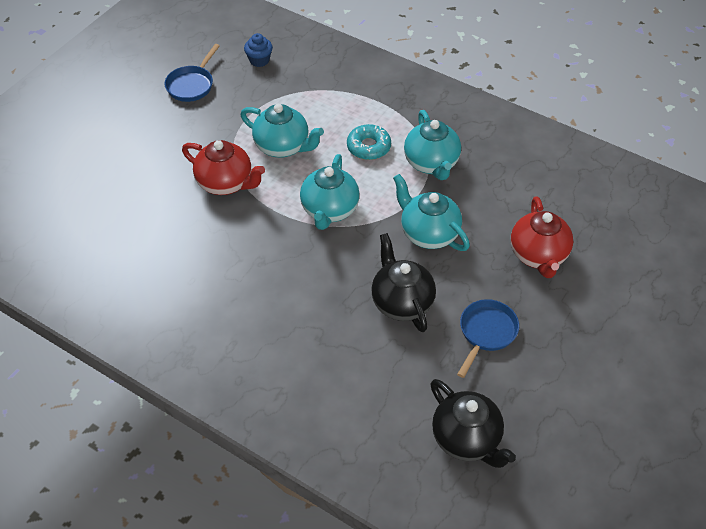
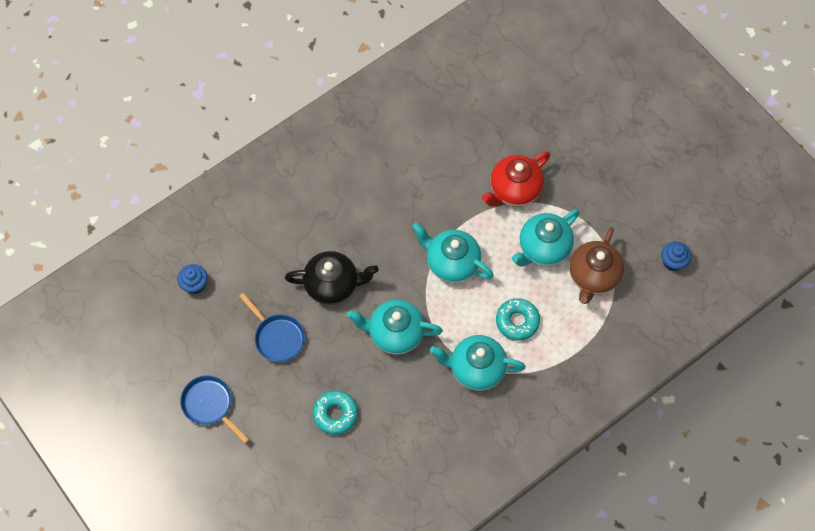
camera: 110 degrees right, 15 degrees up
(191, 85) = (655, 193): blue pan -> blue pan (210, 405)
(297, 106) = (593, 276): none -> brown teapot
(428, 233) = (395, 333): turquoise teapot -> turquoise teapot turned 150 degrees counterclockwise
(467, 439) = (195, 284): black teapot -> blue cupcake
(538, 255) = (335, 414): red teapot -> turquoise donut

